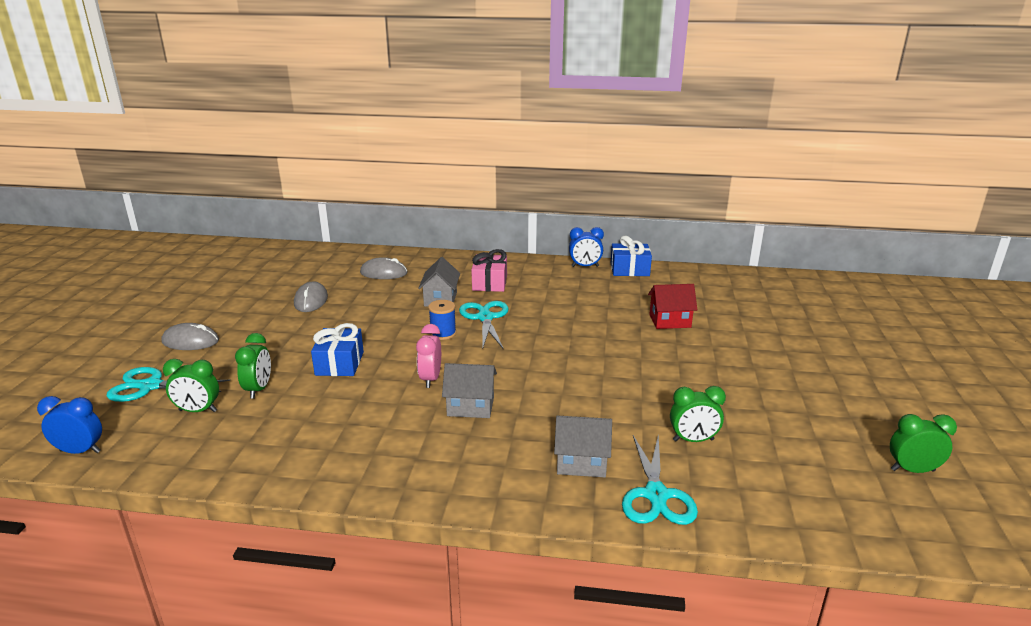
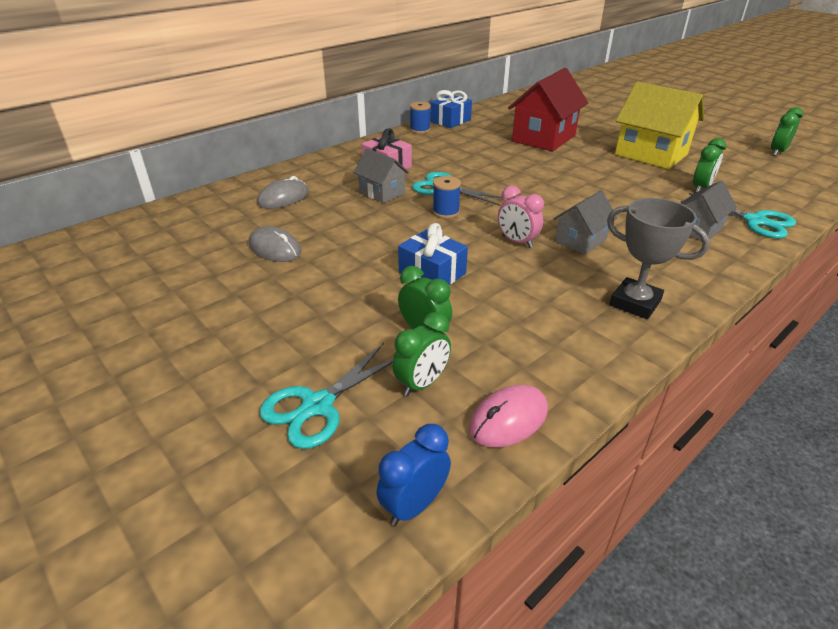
camera: 50 degrees left, 10 degrees up
(181, 456) = (508, 419): none -> pink mouse
(190, 341) = (245, 347): grey mouse -> none
(388, 464) = (635, 303): none -> grey trophy
(585, 266) = (420, 130): blue clock -> blue spool
(670, 321) = (543, 138): red house -> red house, size x1.80
(735, 387) = (650, 154): none -> yellow house

